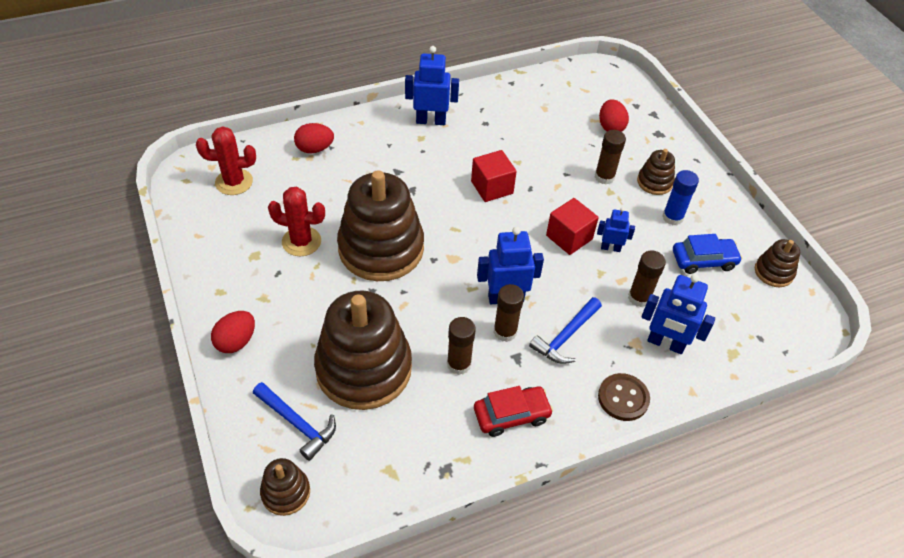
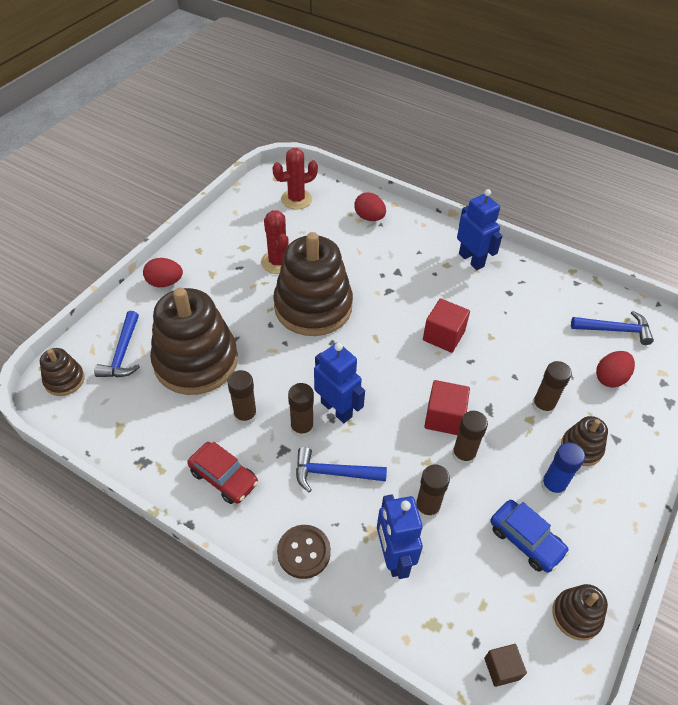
camera: 55 degrees right, 0 degrees up
(234, 182) = (296, 199): red cactus -> red cactus turned 75 degrees counterclockwise
(572, 95) = (615, 330): none -> blue hammer
(610, 248) = (463, 454): blue robot -> brown glue stick
(786, 336) = (502, 668): none -> brown cube

